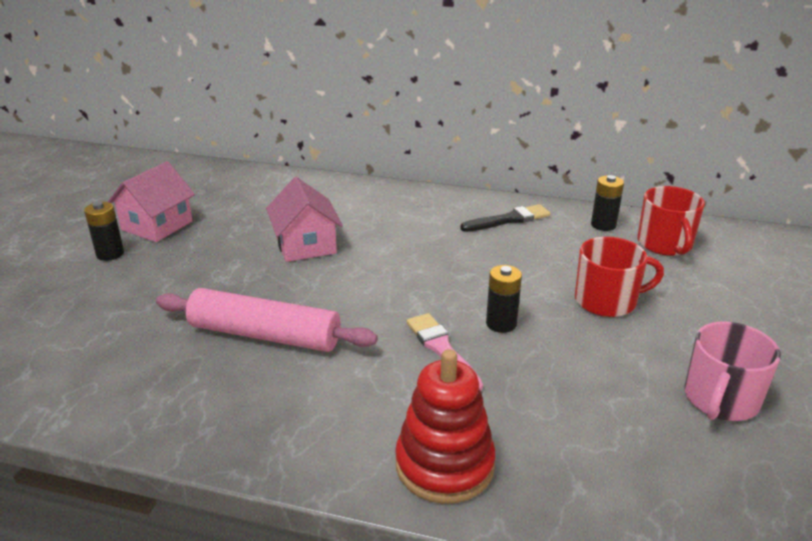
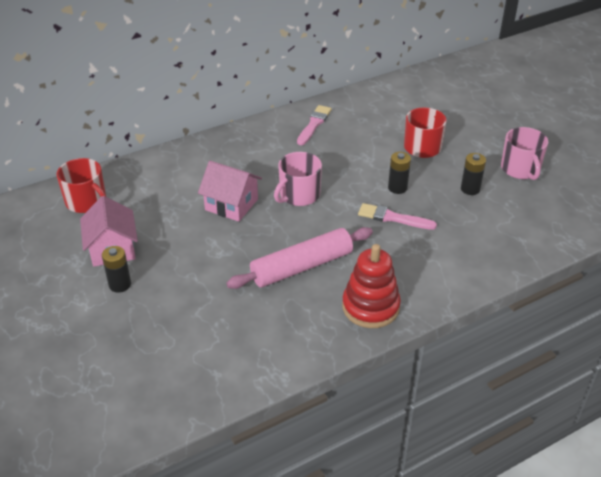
camera: 45 degrees left, 10 degrees up
(380, 271) = (299, 195): none -> pink mug
(444, 465) = (469, 266): red stacking toy -> red stacking toy (370, 307)
(509, 219) = (314, 124): black brush -> pink brush
(603, 225) = (363, 102): black battery -> black battery (470, 189)
(665, 244) = (405, 98): red mug -> red mug (87, 202)

